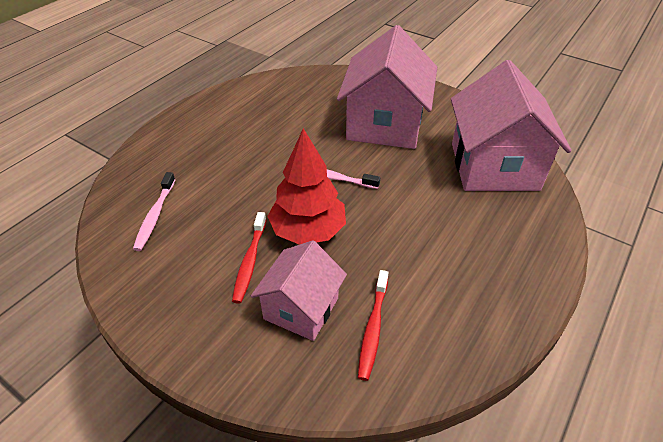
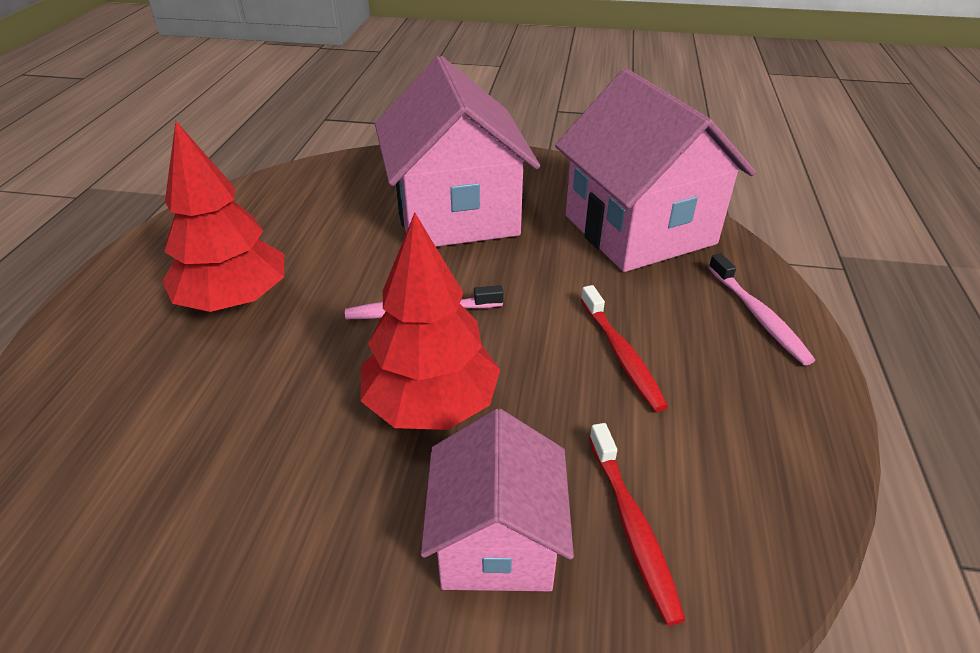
camera: 25 degrees left, 5 degrees down
(155, 216) = (126, 476): pink toothbrush -> pink toothbrush (758, 316)
(240, 142) = (235, 300): none -> red tree
(250, 261) = (359, 493): red toothbrush -> red toothbrush (621, 354)

